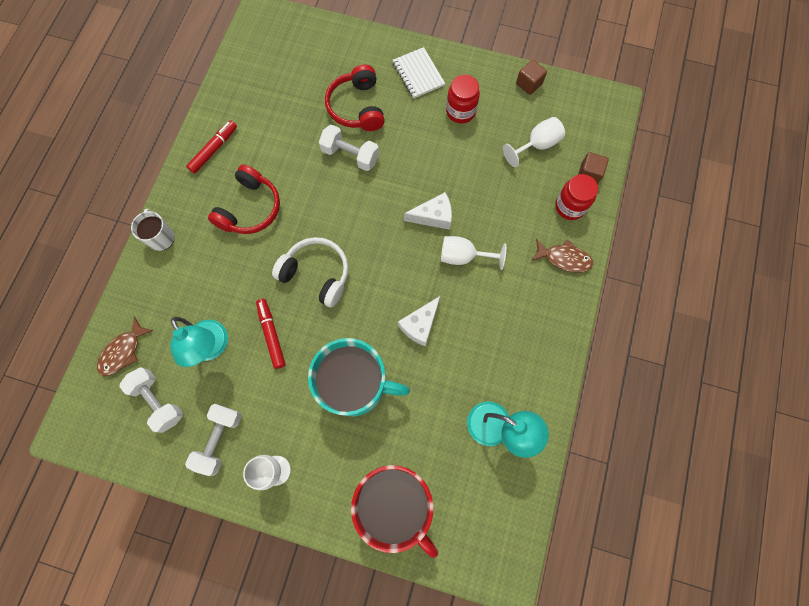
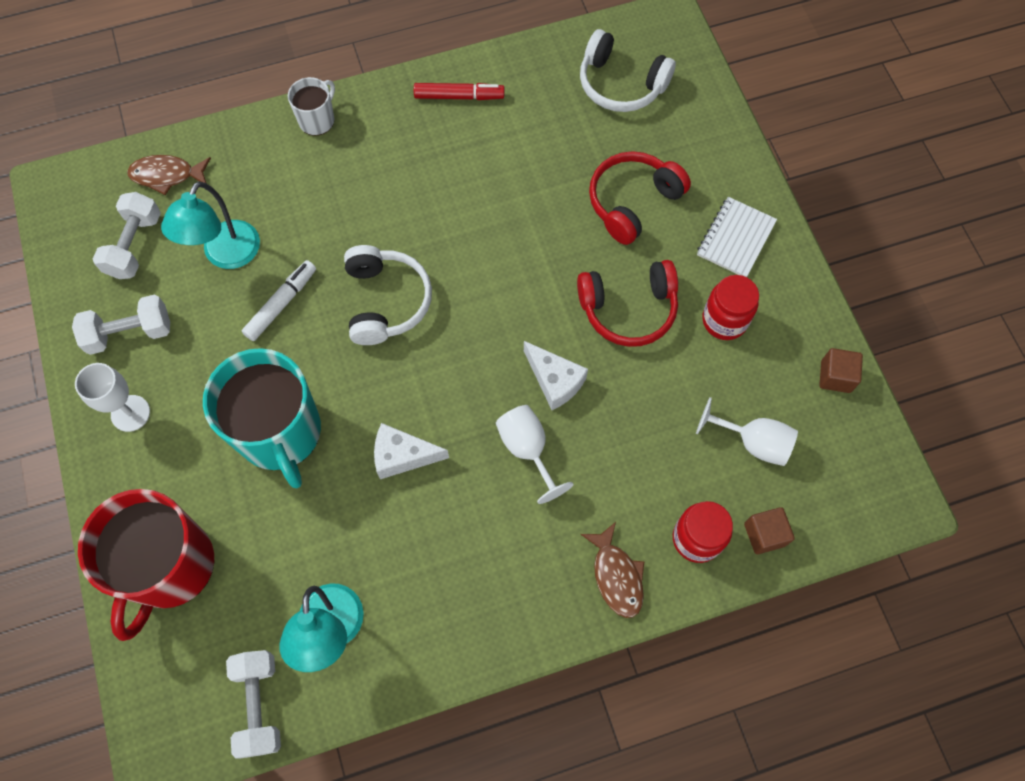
camera: 55 degrees right, 5 degrees down
(250, 208) = (415, 180): red headphones -> red headphones (628, 309)
(271, 334) = (281, 304): red marker -> white marker
(279, 63) = (621, 84): none -> white headphones
(350, 155) = (563, 237): white dumbbell -> white dumbbell (259, 705)

